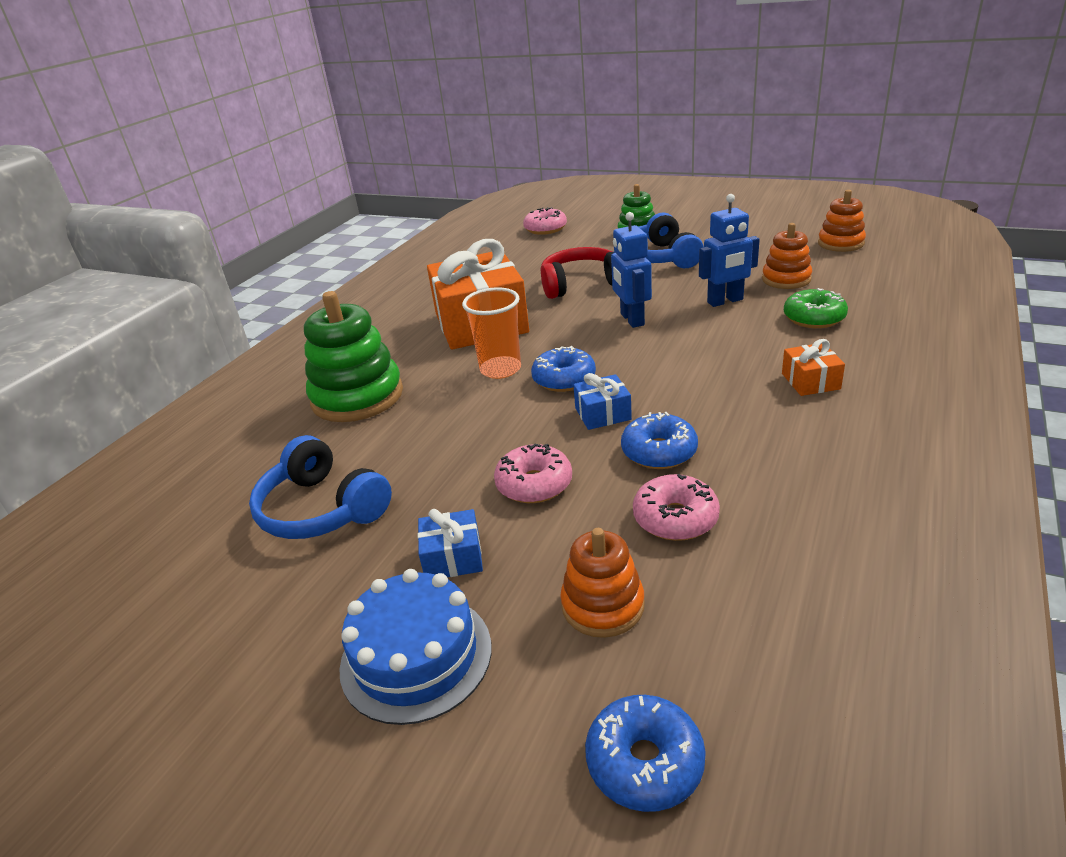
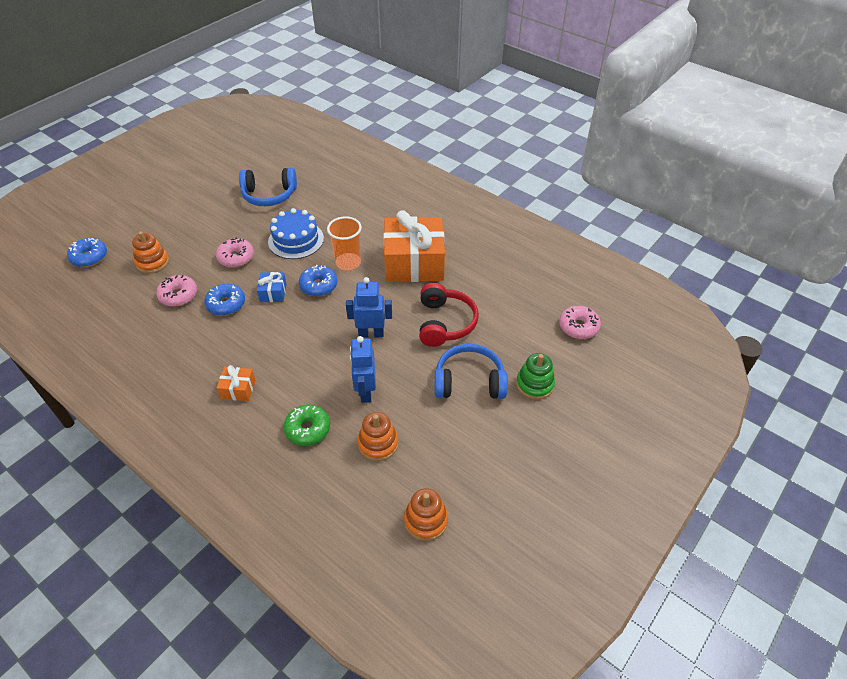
camera: 100 degrees right, 15 degrees up
(322, 509) = (269, 195): blue headphones -> blue headphones turned 150 degrees counterclockwise
(357, 397) = (357, 208): green stacking toy -> none
(416, 656) = (170, 215): blue cake -> blue cake (296, 240)
(453, 557) = (210, 228): blue gift -> none

